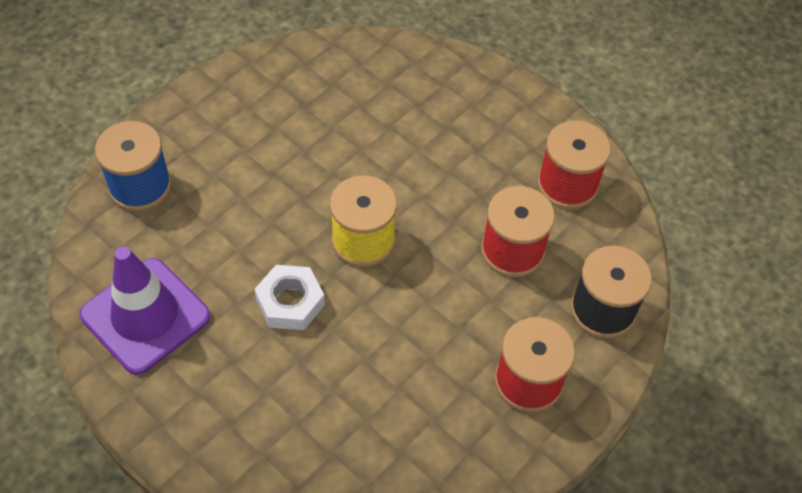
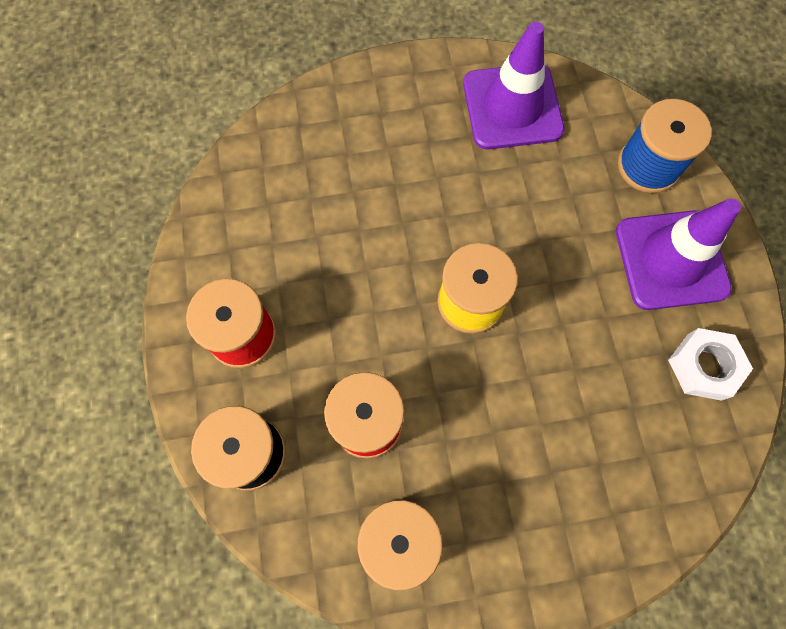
camera: 130 degrees right, 15 degrees up
(221, 134) = (671, 260): none -> purple traffic cone
(290, 302) = (450, 208): white nut -> white nut (704, 366)

